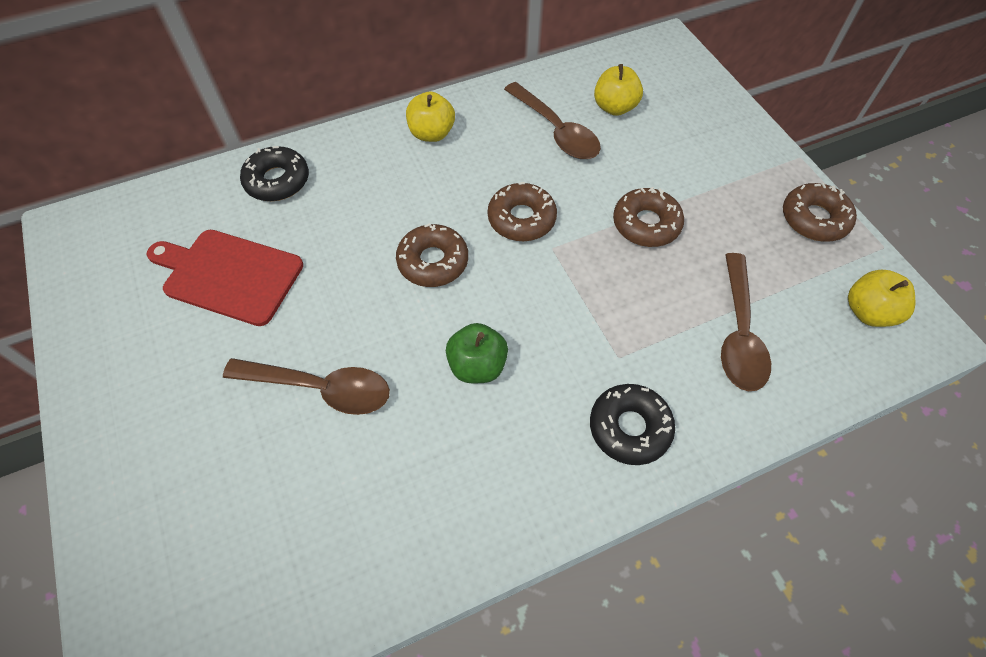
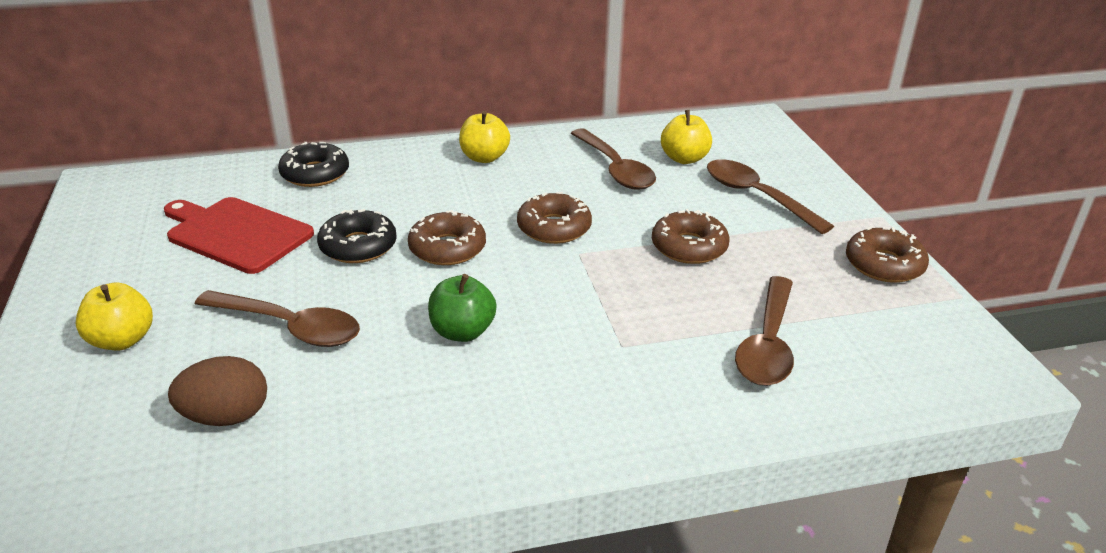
camera: 10 degrees right, 25 degrees down
(300, 508) = (226, 417): none -> brown egg
(629, 428) = (614, 404): black donut -> black donut (358, 246)
(689, 149) = (756, 197): none -> brown spoon
(868, 312) = (928, 346): yellow apple -> yellow apple (122, 340)

